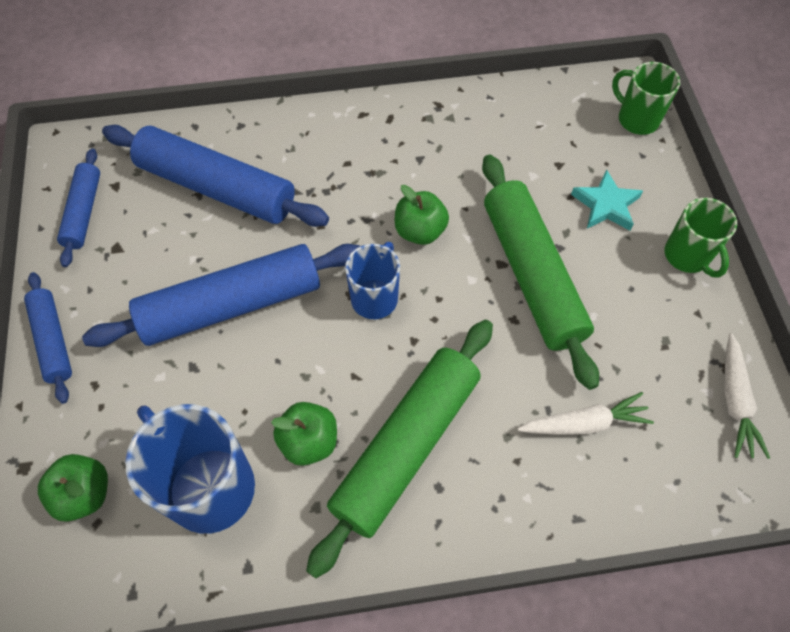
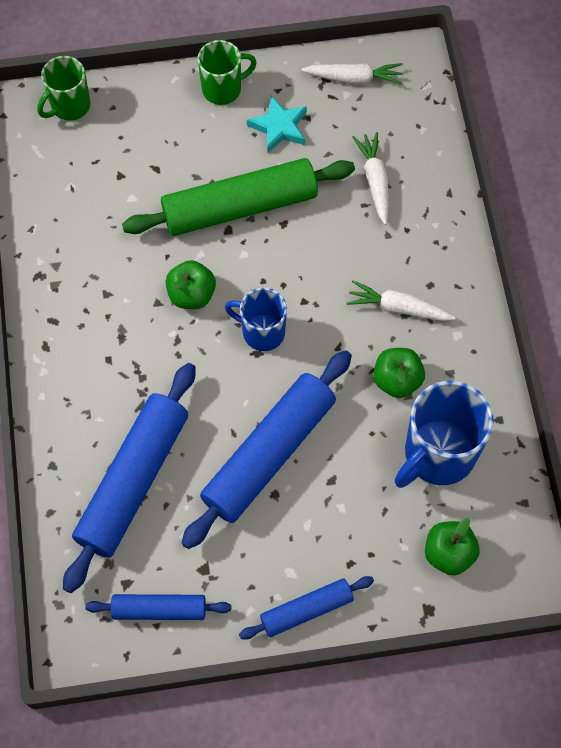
camera: 90 degrees left, 5 degrees up
(231, 305) = (268, 453): blue rolling pin -> blue rolling pin turned 60 degrees clockwise
(406, 446) = (398, 308): green rolling pin -> white carrot
(606, 205) = (168, 142): turquoise star -> turquoise star (279, 127)

